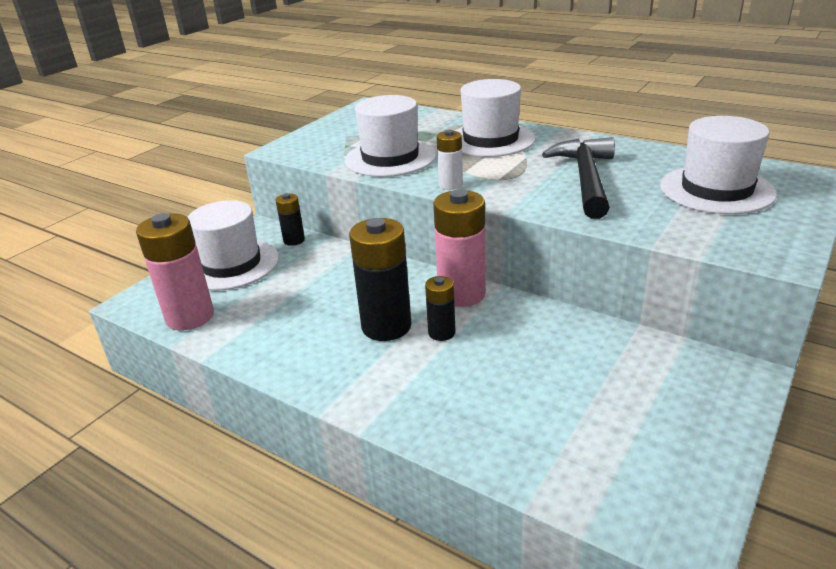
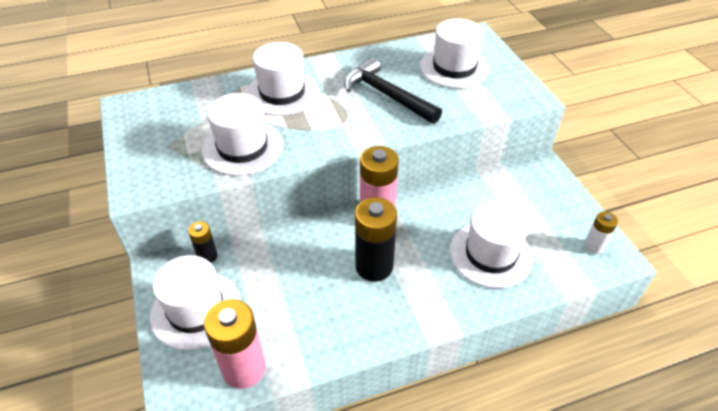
camera: 55 degrees left, 15 degrees up
(441, 333) = (406, 246): black battery -> none
(450, 185) = (323, 146): white battery -> white battery (593, 246)
(512, 399) = (491, 254): none -> white hat

